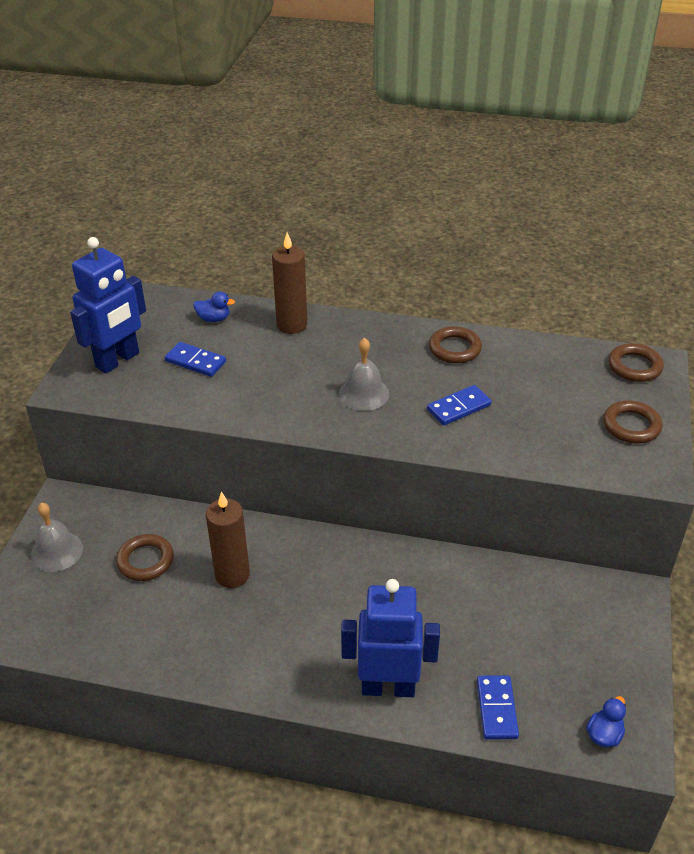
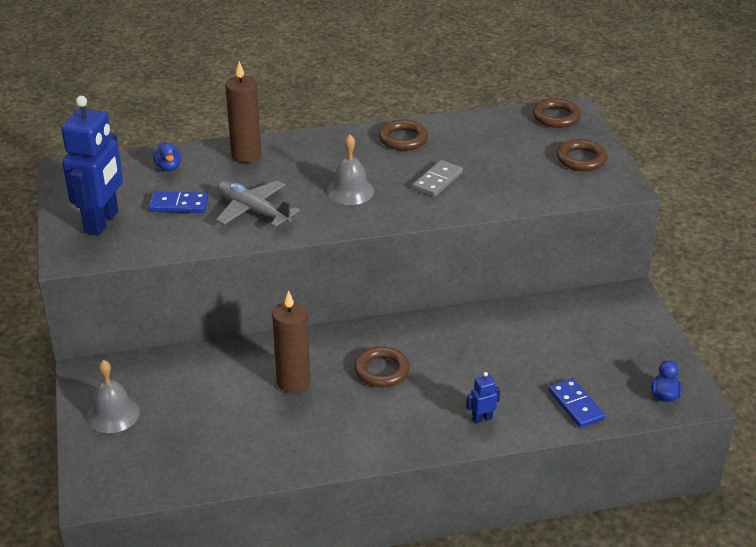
camera: 25 degrees left, 5 degrees down
(145, 560) = (205, 395): brown ring -> brown ring (381, 370)
(214, 319) = (168, 167): blue duck -> blue duck turned 90 degrees clockwise
(258, 388) = (253, 210): none -> grey plane
(388, 687) = (482, 419): blue robot -> blue robot, size x0.41
(458, 407) = (437, 181): blue domino -> grey domino

